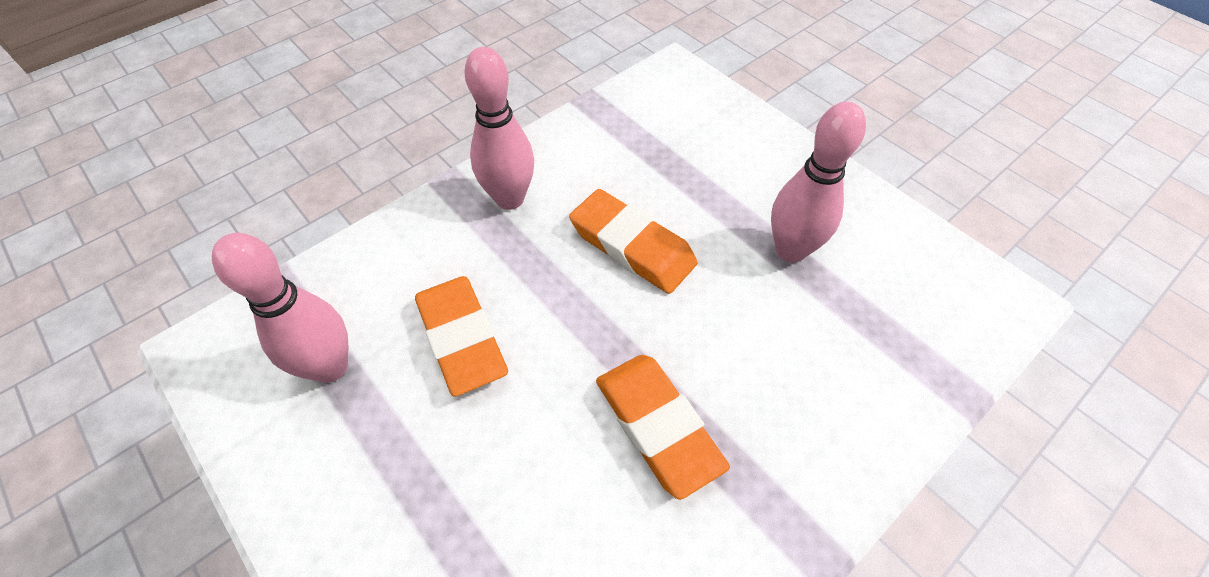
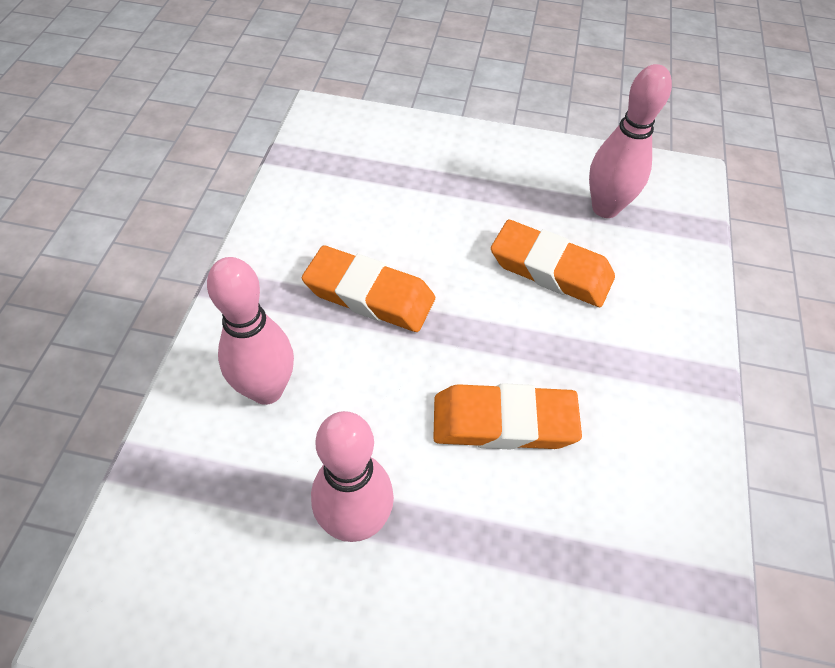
camera: 140 degrees right, 0 degrees up
(509, 199) = (651, 398): pink bowling pin -> pink bowling pin (267, 390)

